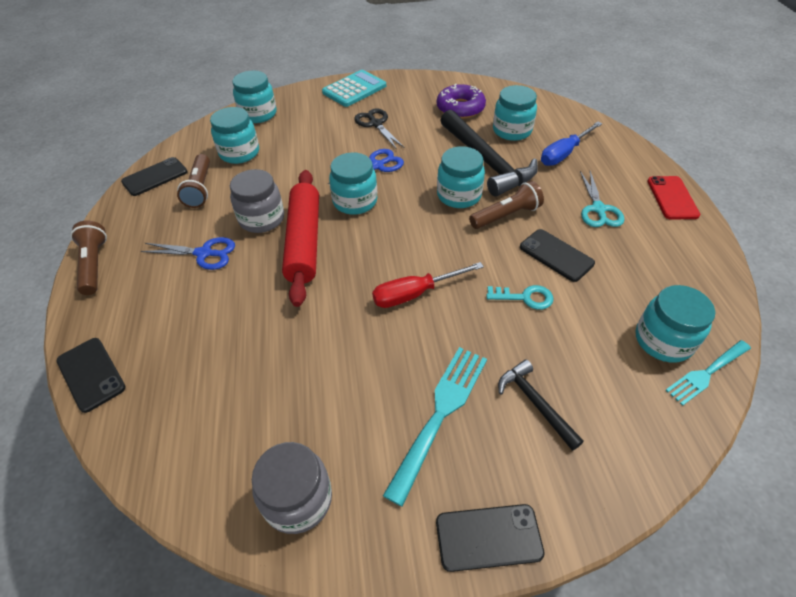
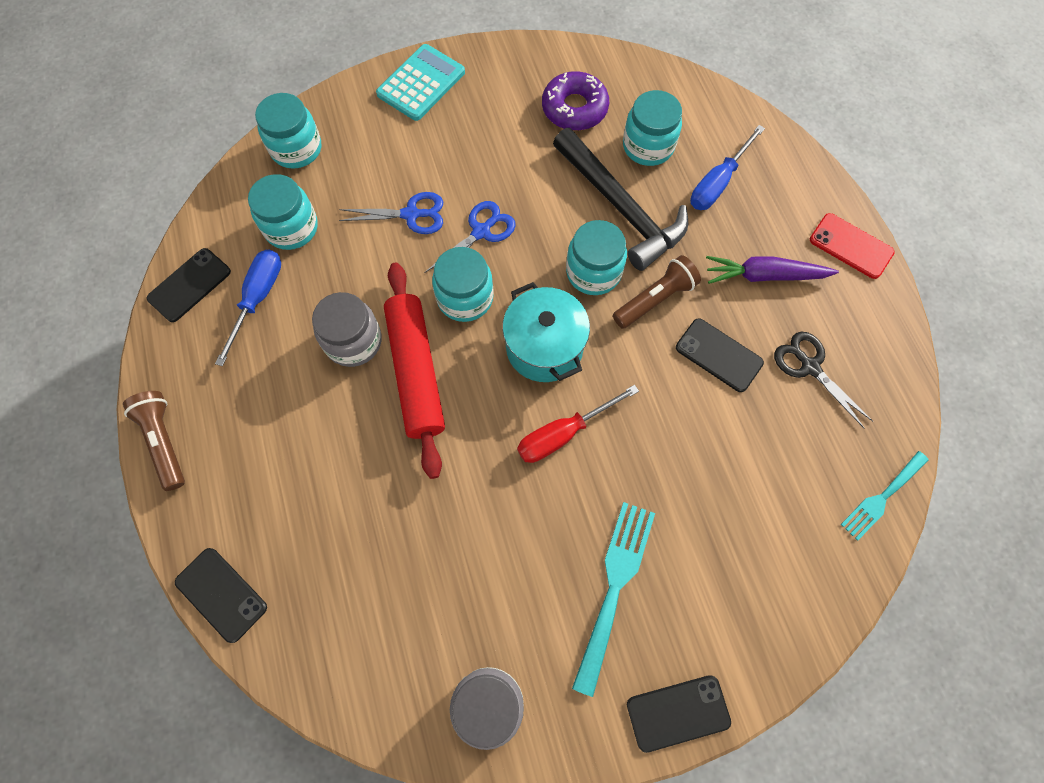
camera: 10 degrees left, 20 degrees up
(200, 188) = (258, 299): brown flashlight -> blue screwdriver
(204, 253) = (296, 406): blue scissors -> blue scissors (411, 214)
(376, 124) = (465, 152): black scissors -> black scissors (810, 367)
(410, 236) = (544, 347): none -> turquoise pot
(525, 297) = (688, 422): turquoise key -> none
(535, 403) = (710, 559): black hammer -> none
(598, 209) = (764, 275): turquoise scissors -> purple carrot
(663, 340) = (839, 461): turquoise jar -> none
(672, 198) = (851, 246): red phone -> red phone turned 45 degrees counterclockwise

